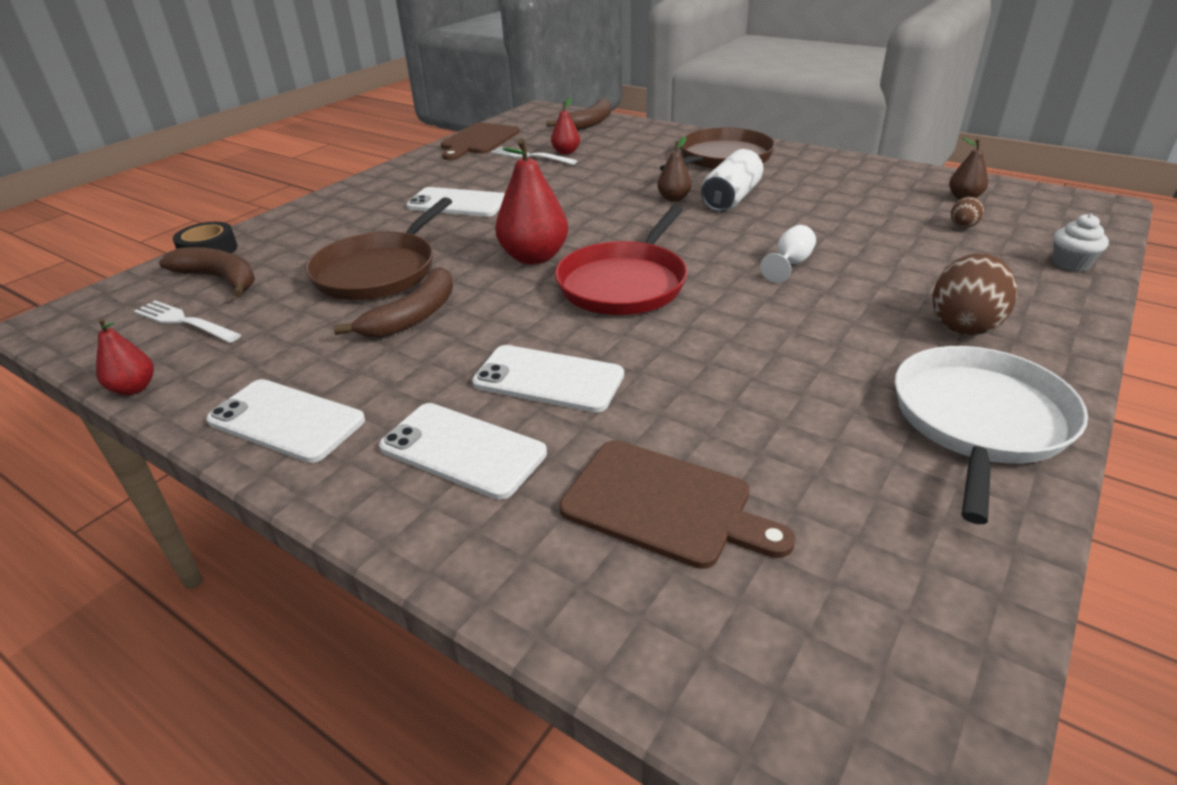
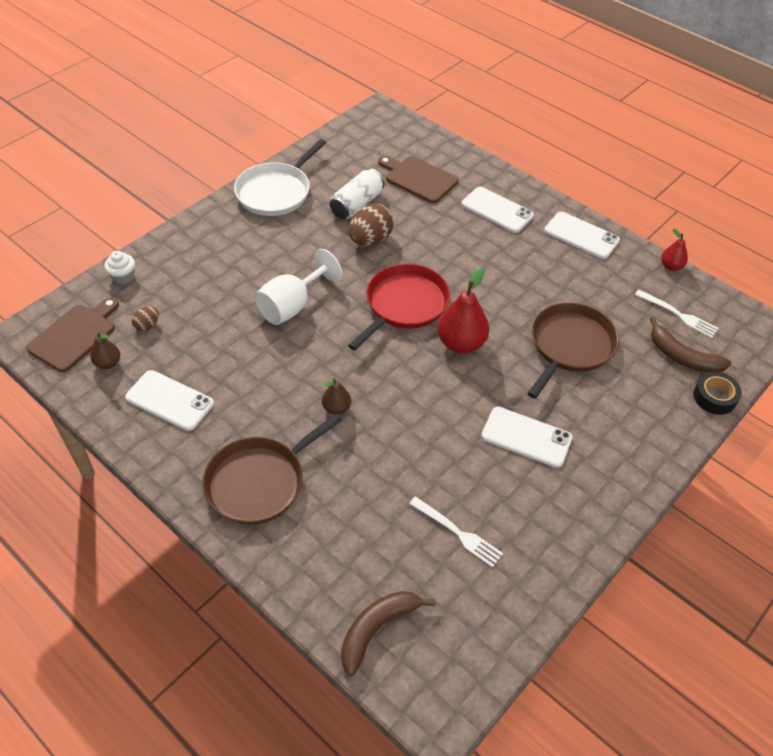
camera: 175 degrees left, 15 degrees up
(413, 316) = (536, 297): brown banana -> none
(479, 140) = (520, 598): brown cutting board -> brown cutting board (74, 335)
(548, 379) = (458, 240): white phone -> white phone (169, 400)
(566, 152) = (417, 536): red pear -> none
(731, 198) = (289, 398): white can -> white can (357, 204)
(790, 264) = (292, 306): white goblet -> white goblet, size x1.87
(964, 325) = (232, 241): brown egg -> brown egg (370, 240)

